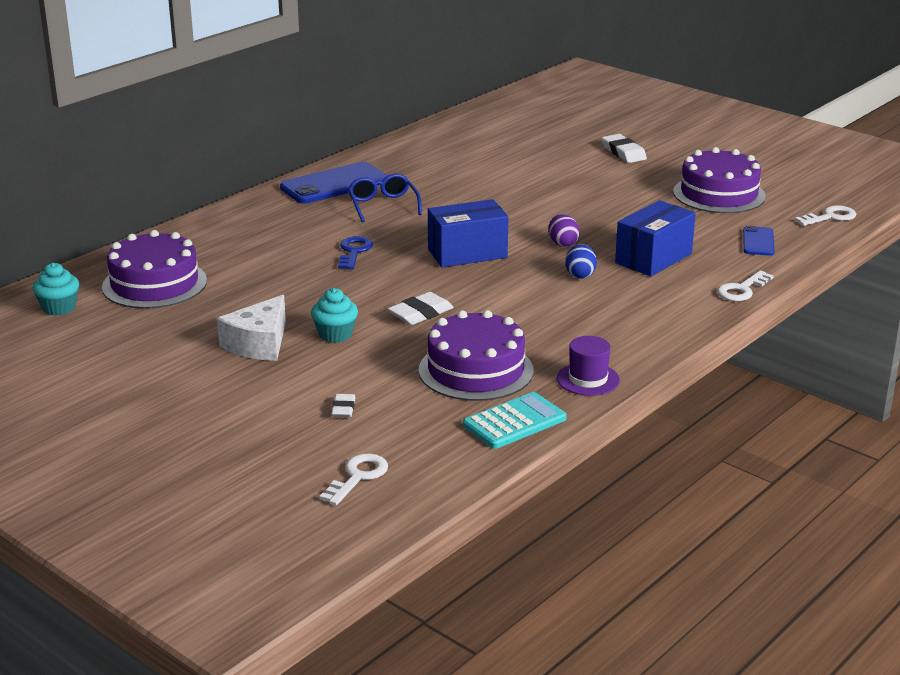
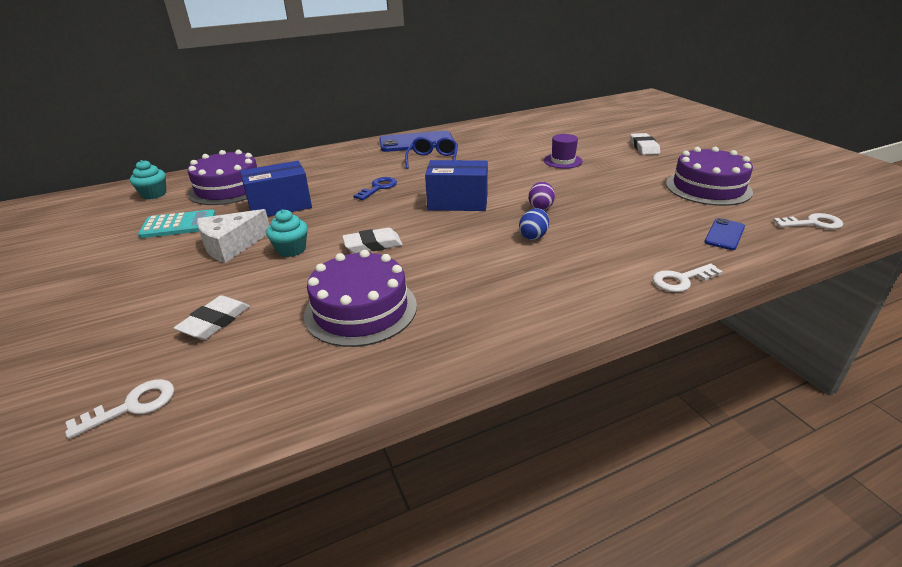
camera: 25 degrees right, 5 degrees up
(343, 409) = (215, 321): white eraser -> white eraser, size x1.66
(514, 422) = (337, 380): turquoise calculator -> turquoise calculator (178, 225)
(588, 379) = (452, 347): purple hat -> purple hat (562, 161)
(653, 258) = (611, 233): blue box -> blue box (280, 206)

